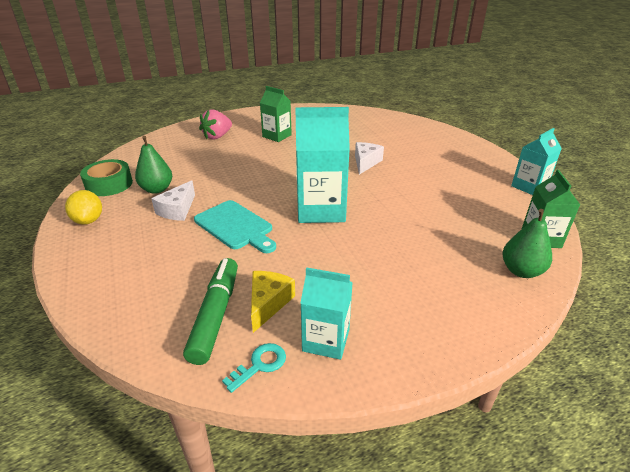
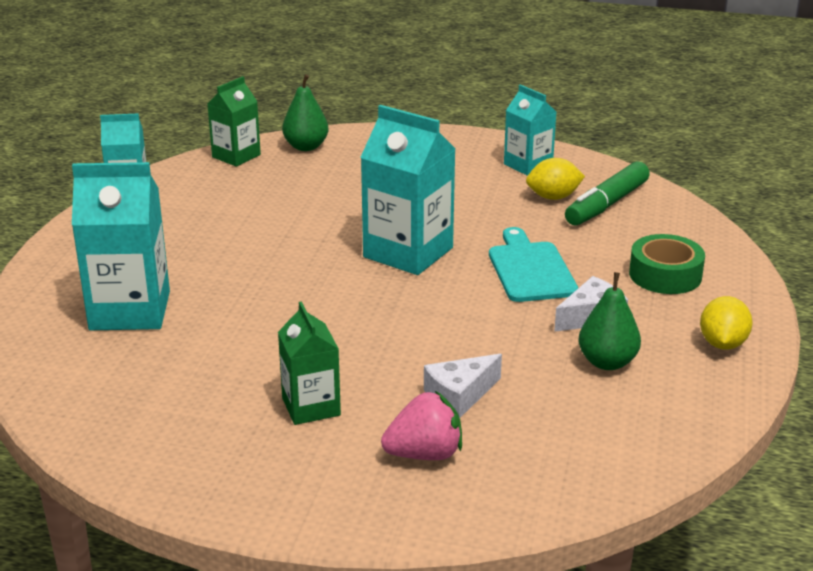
camera: 145 degrees left, 5 degrees down
(109, 184) = (684, 402): green tape -> green tape (665, 275)
(260, 365) = (590, 170): turquoise key -> none
(268, 303) = (553, 197): yellow cheese -> yellow lemon
(365, 162) = (252, 292): white cheese -> white cheese (459, 396)
(399, 140) = (130, 311): none -> turquoise carton

